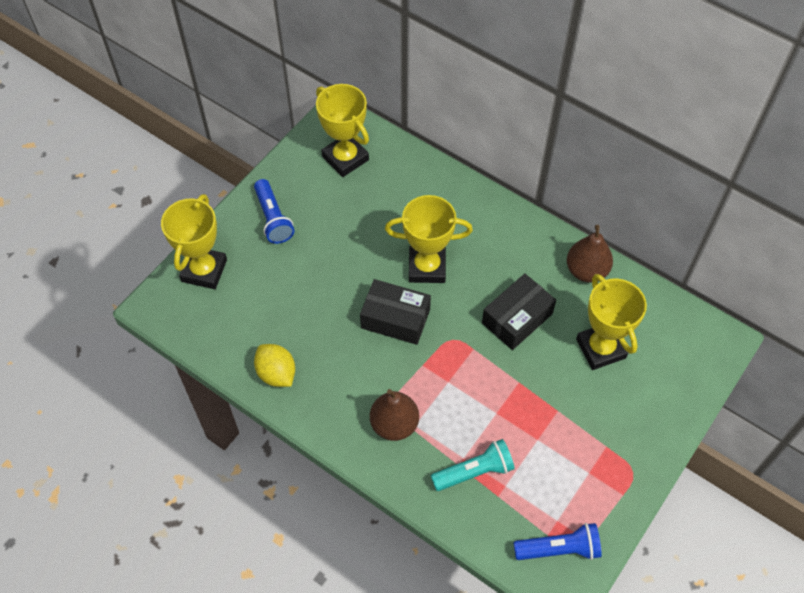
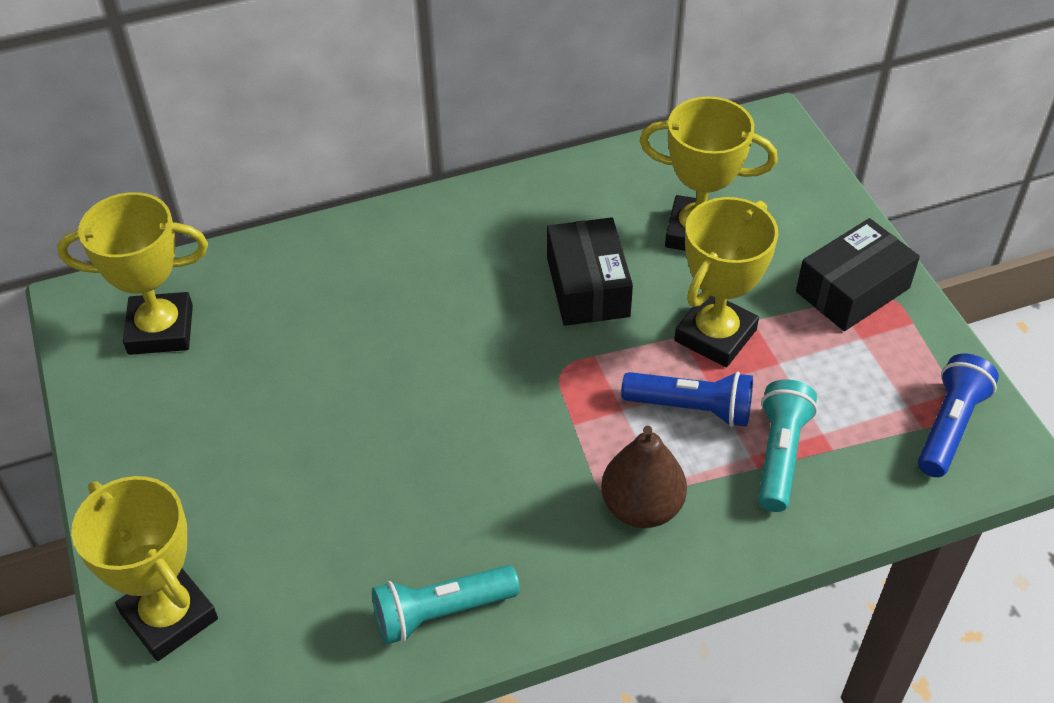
camera: 55 degrees left, 10 degrees down
(273, 218) = (170, 472): blue flashlight -> blue flashlight (692, 408)
(276, 373) = (441, 613): yellow lemon -> turquoise flashlight
(395, 319) = (476, 415): black box -> black box (852, 290)
(427, 267) = (427, 336): yellow trophy -> yellow trophy (715, 335)
(586, 271) = (578, 185): brown pear -> none

